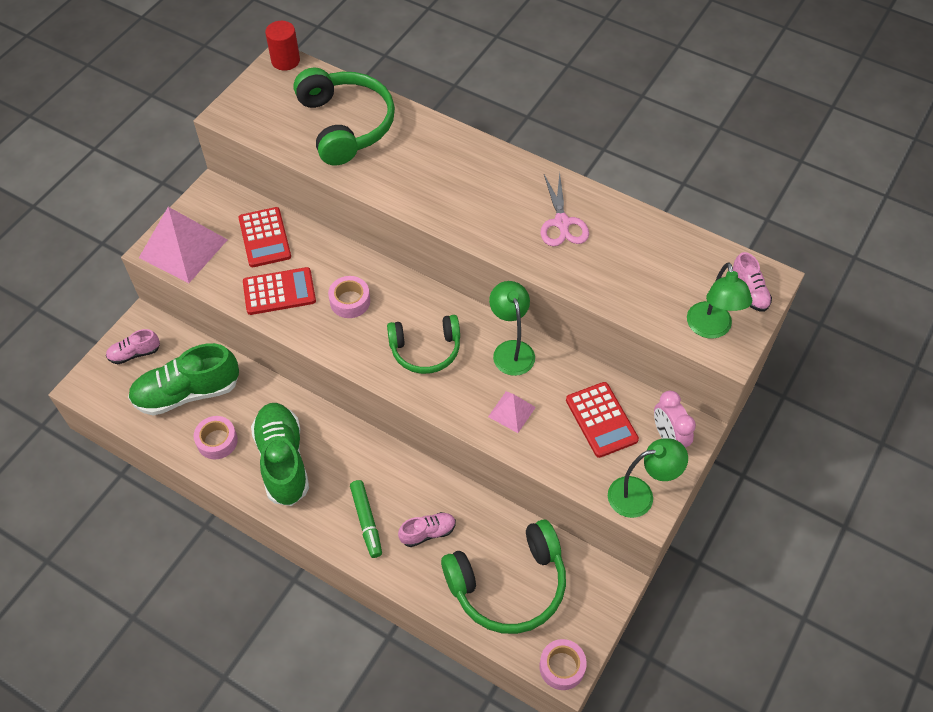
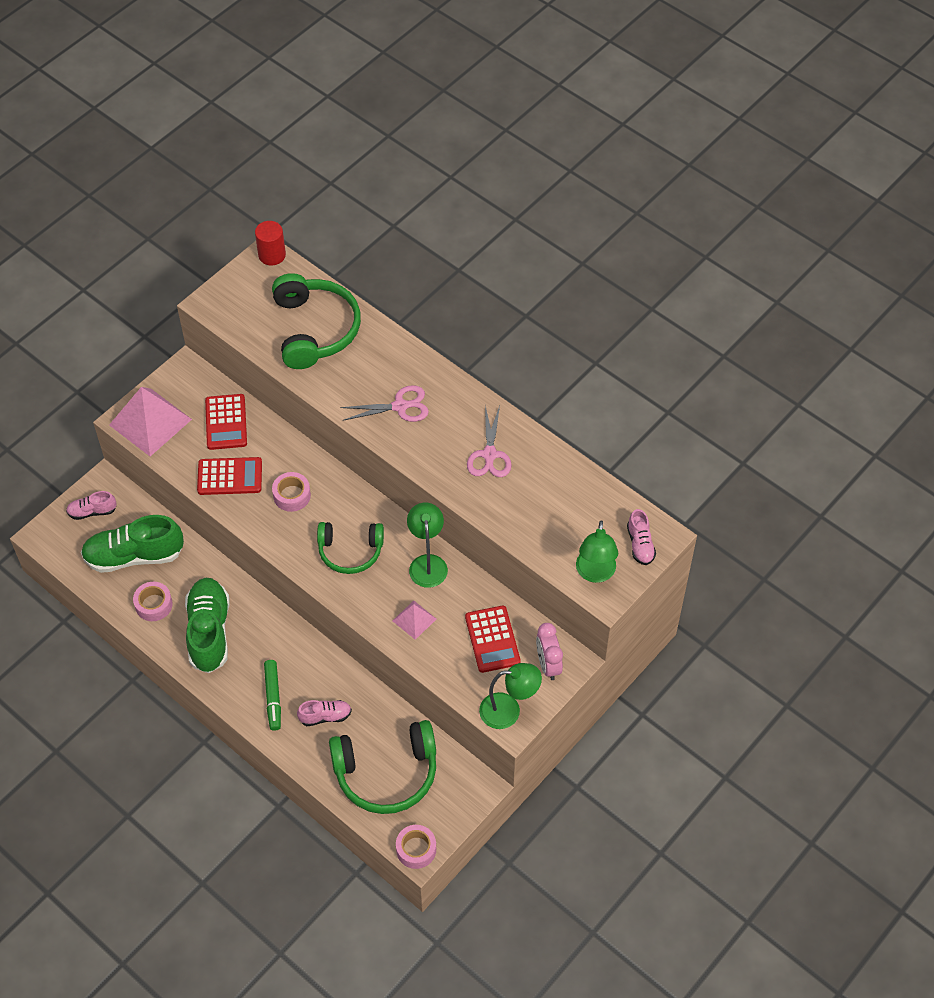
camera: 10 degrees right, 0 degrees up
(454, 188) = (400, 406): none -> pink scissors

